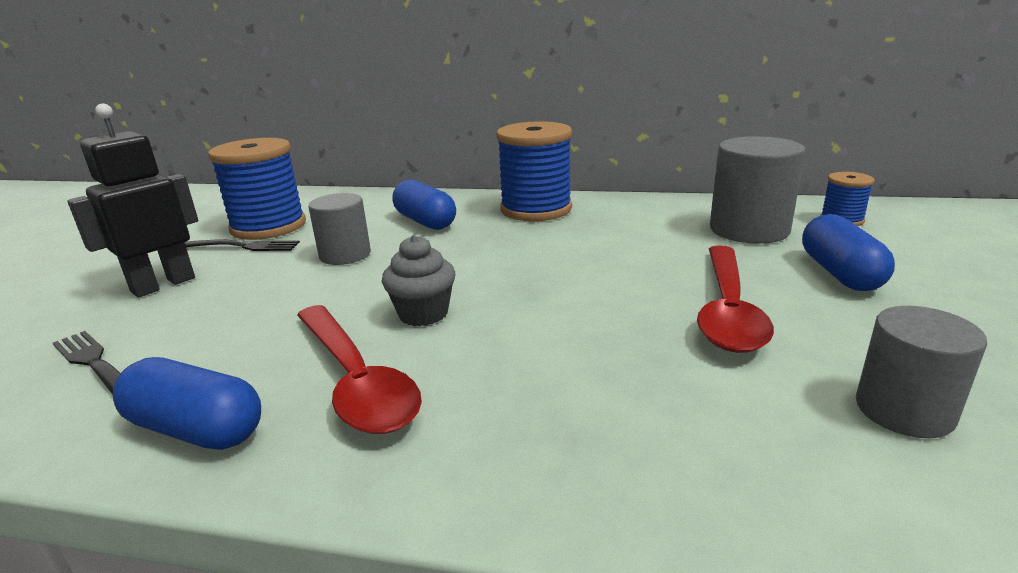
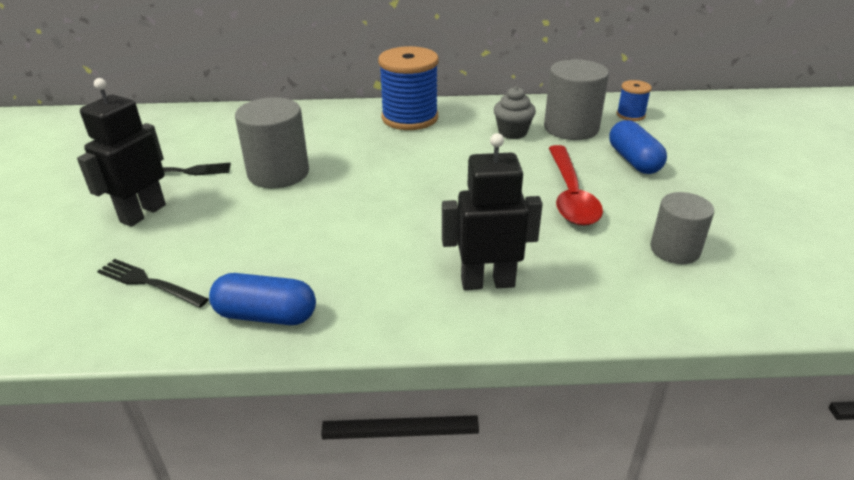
camera: 15 degrees left, 10 degrees up
(268, 226) = (190, 150): blue spool -> none
(345, 255) = (278, 173): grey cylinder -> grey cylinder, size x1.52
(355, 380) = (351, 271): red spoon -> none
(423, 314) = (370, 218): grey cupcake -> grey cupcake (512, 132)
(425, 221) = (325, 136): blue capsule -> none
(550, 423) = (487, 282): none -> black robot

